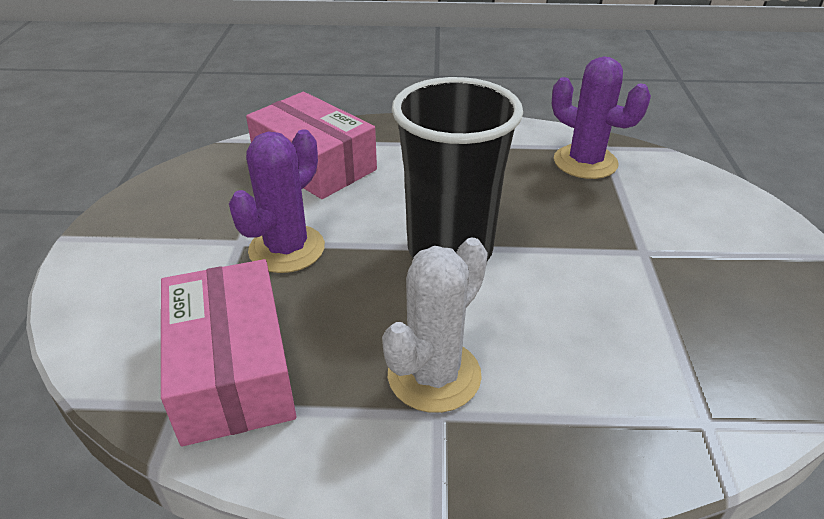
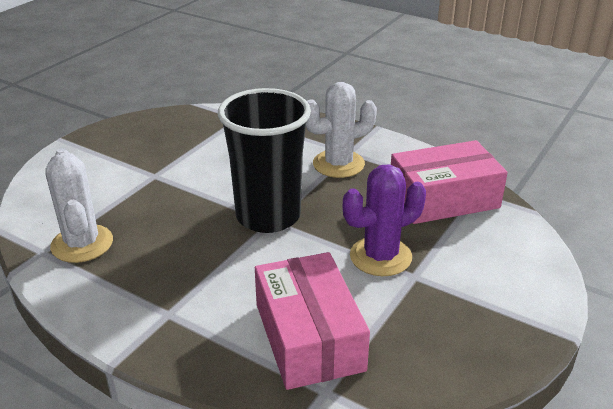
camera: 150 degrees left, 5 degrees down
(233, 370) = (443, 198): pink box -> pink box turned 60 degrees clockwise
(585, 162) = (82, 244): purple cactus -> white cactus

